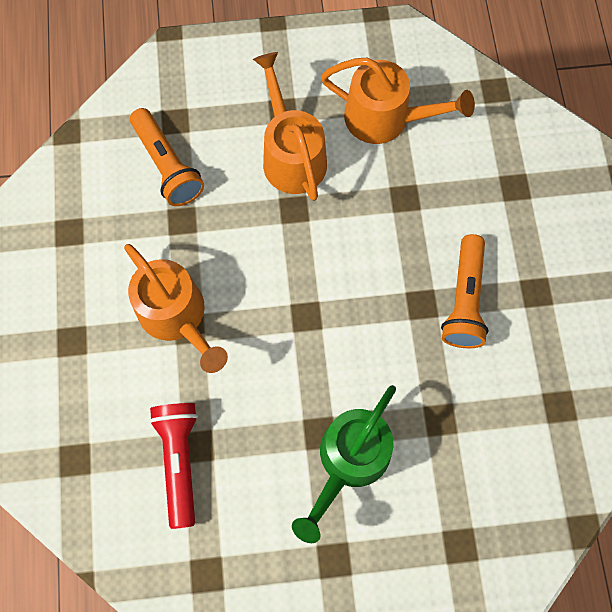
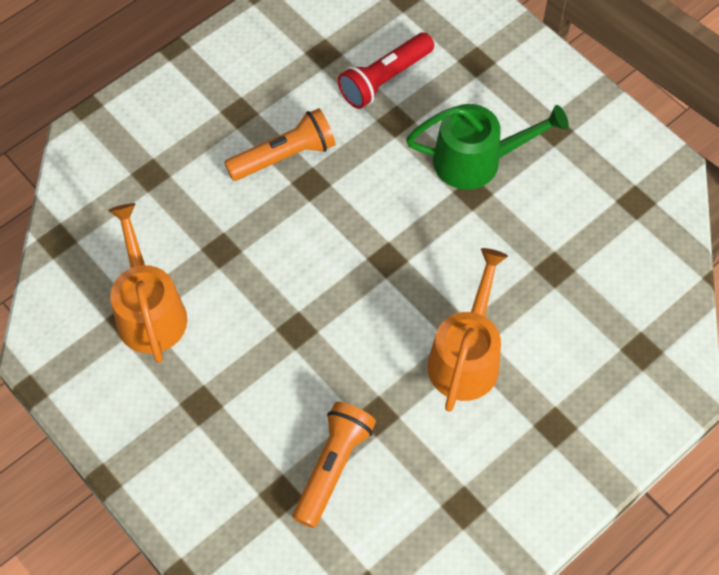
camera: 125 degrees left, 10 degrees down
(179, 460) = (575, 274): red flashlight -> red flashlight (385, 79)
(291, 154) = (243, 366): orange watering can -> none

